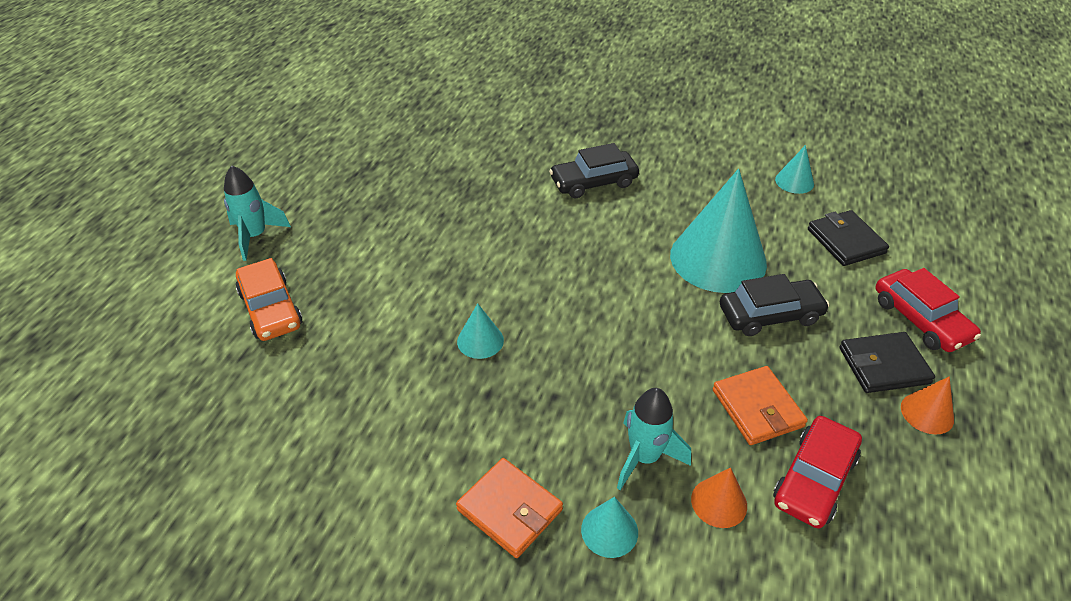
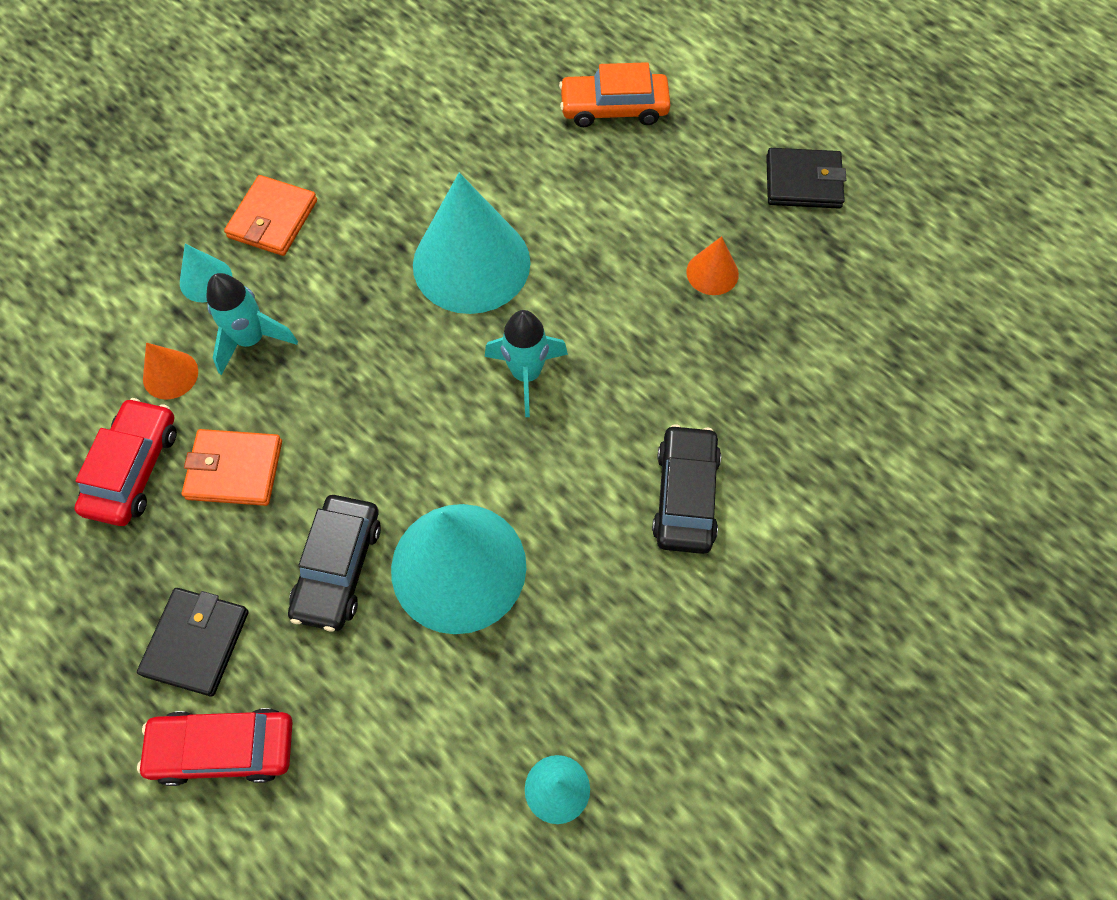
camera: 115 degrees right, 20 degrees up
(255, 236) = (740, 114): turquoise rocket -> turquoise rocket (526, 374)
(480, 340) = (471, 263): turquoise cone -> turquoise cone, size x2.26
(510, 509) = (273, 219): orange wallet -> orange wallet turned 45 degrees counterclockwise
(814, 479) = (133, 469): red car -> red car turned 45 degrees clockwise
(845, 241) = (399, 764): black wallet -> black wallet (803, 182)
(927, 413) = (117, 638): orange cone -> orange cone (712, 273)

